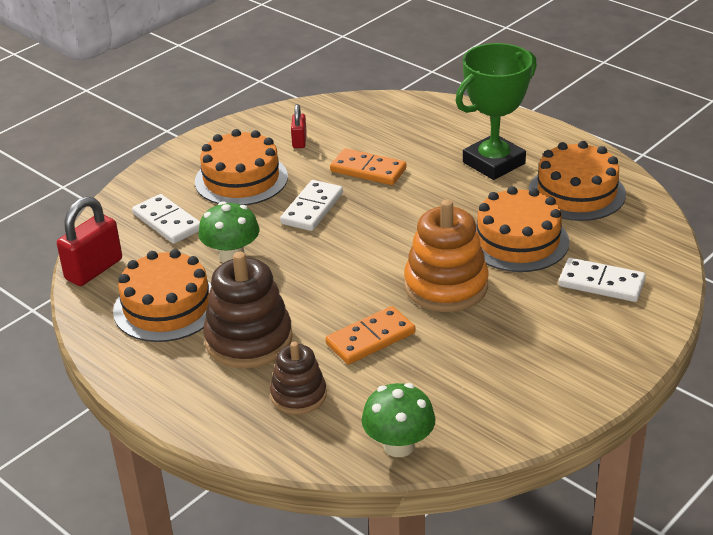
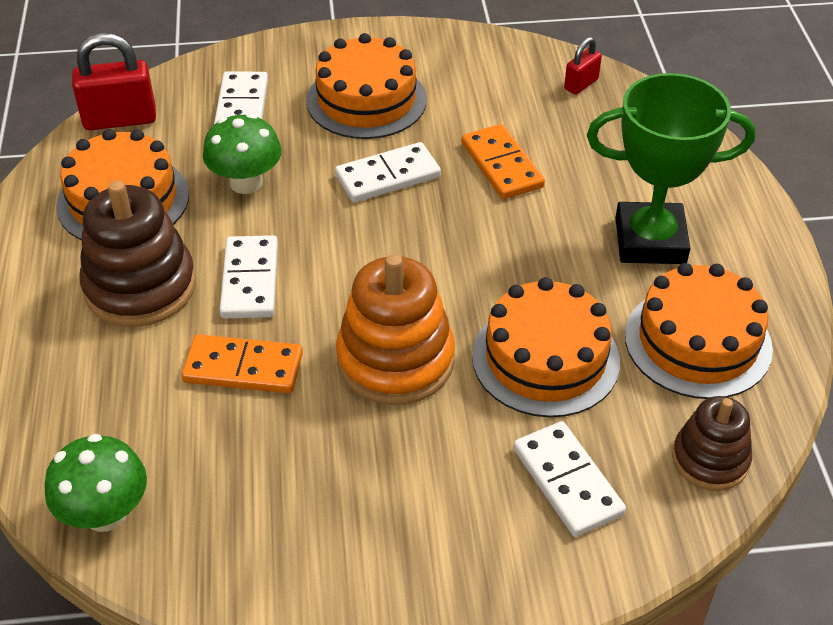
camera: 40 degrees right, 10 degrees up
(298, 395) = (99, 382): brown stacking toy -> brown stacking toy (710, 459)
(299, 141) = (478, 89): red padlock -> red padlock (581, 84)
(310, 299) = (250, 280): none -> white domino

